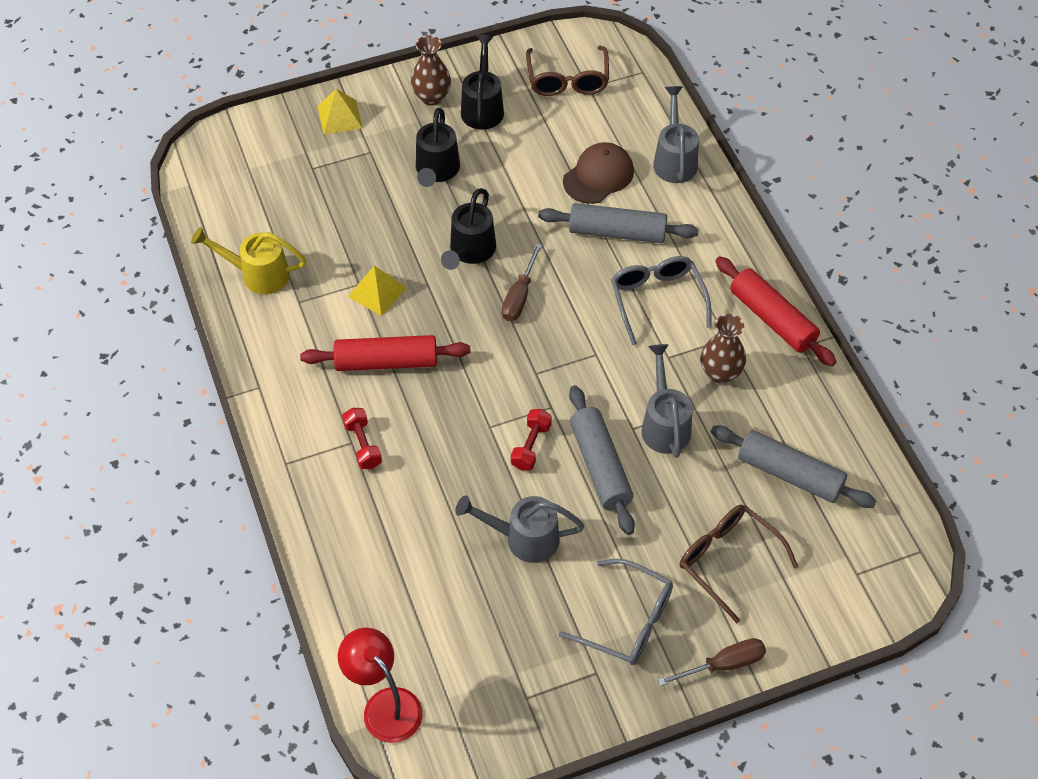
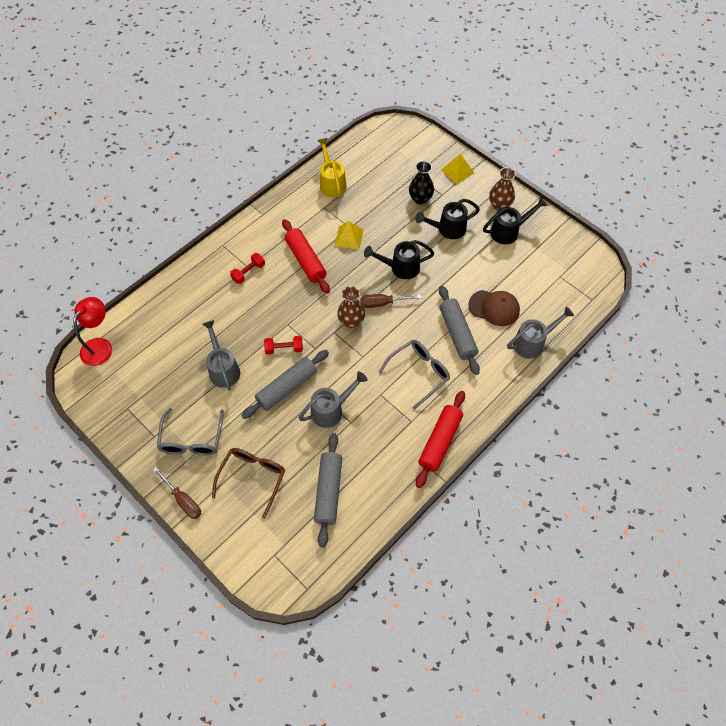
camera: 65 degrees right, 5 degrees up
(361, 179) = (420, 199): none -> black vase
(567, 80) = (558, 264): brown glasses -> none
(720, 373) = (383, 427): brown vase -> brown vase (351, 321)

